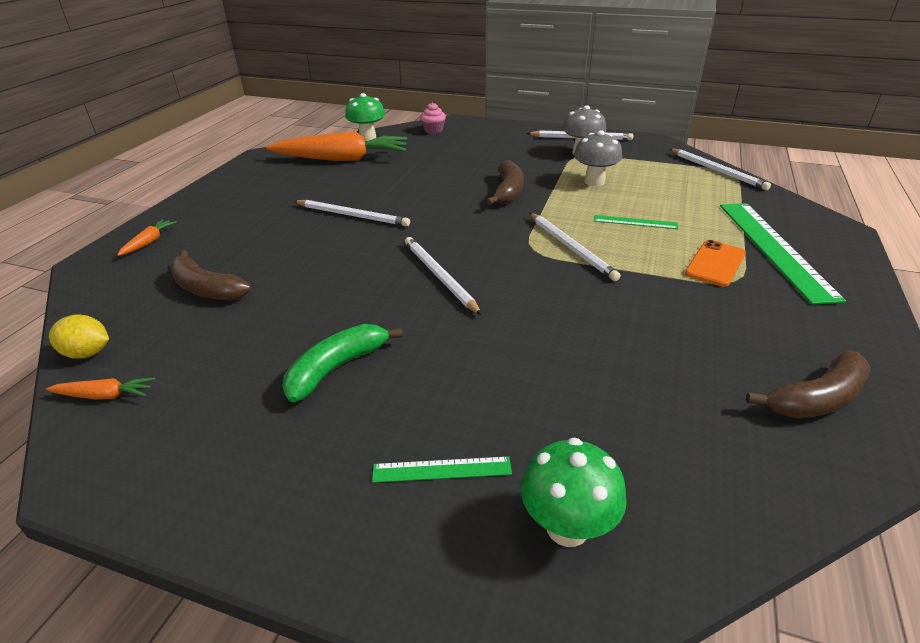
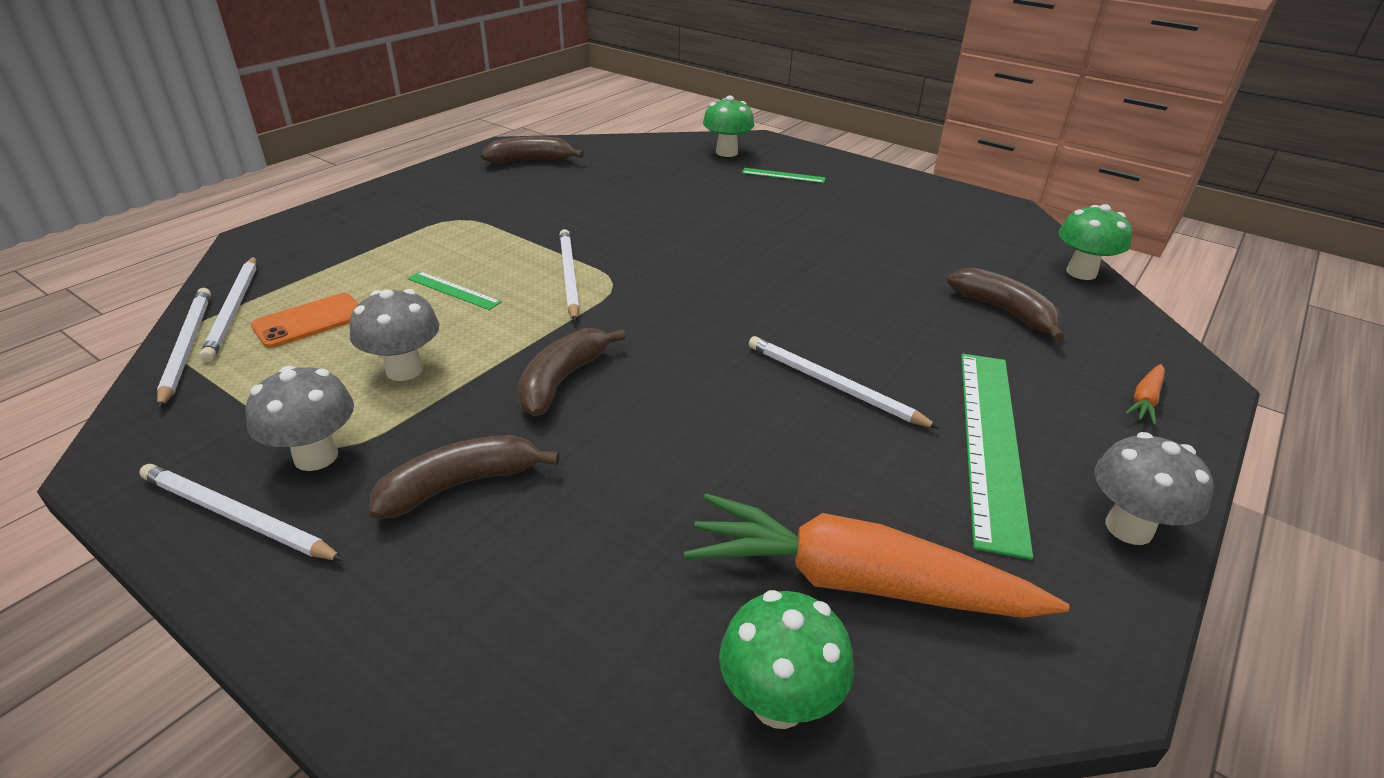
camera: 165 degrees left, 0 degrees up
(87, 353) = (1081, 272): yellow lemon -> green mushroom
(104, 395) = (1033, 241): orange carrot -> none
(216, 188) = (1128, 528): none -> grey mushroom
(336, 368) = (849, 226): green banana -> none
(433, 130) = (559, 694): pink cupcake -> none
(439, 276) = (737, 275): white pencil -> white pencil (234, 310)
(512, 155) = (459, 485): none -> brown banana
(715, 263) = (448, 234): orange phone -> orange phone (309, 321)
(774, 248) = (364, 235): green ruler -> green ruler (991, 442)

